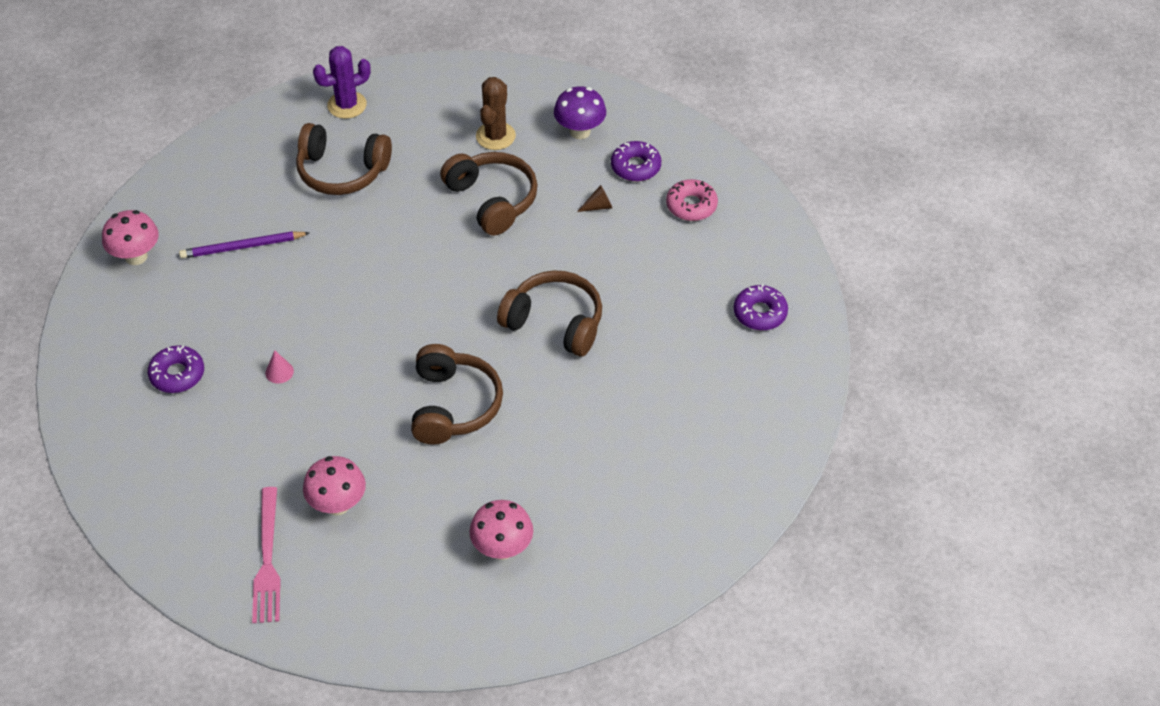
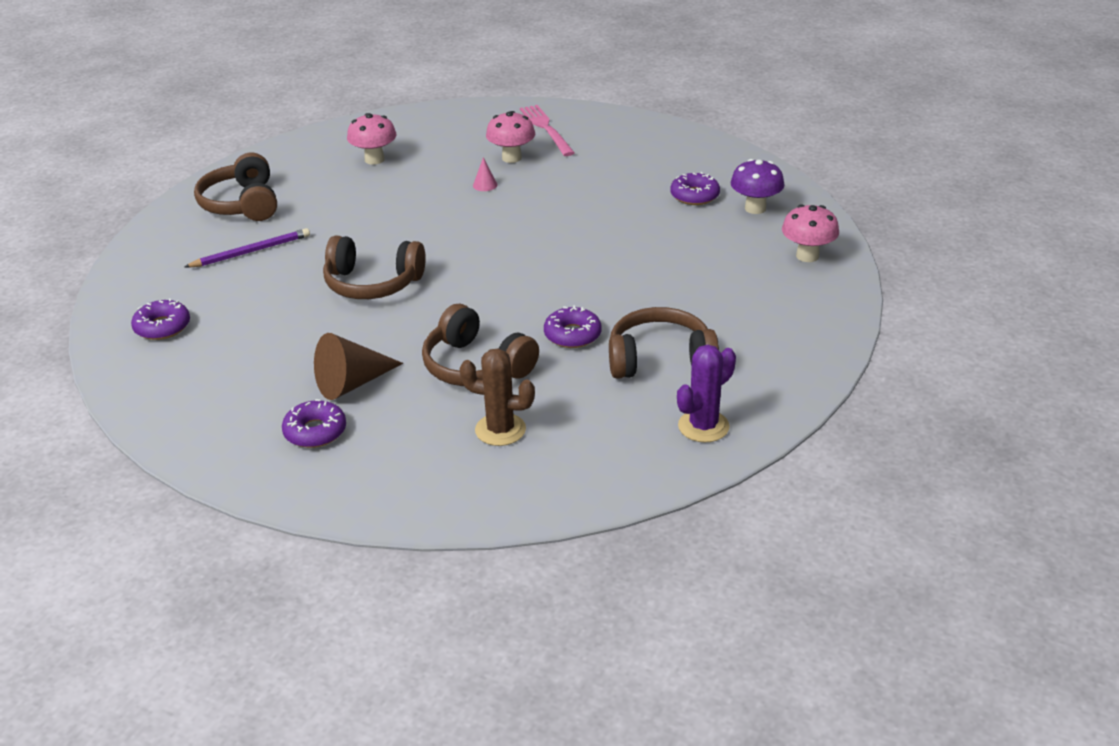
camera: 165 degrees right, 15 degrees down
(242, 247) = (712, 280): purple pencil -> purple pencil (251, 251)
(279, 372) = (609, 211): pink cone -> pink cone (485, 185)
(399, 214) = (572, 335): none -> purple donut
(453, 405) = (446, 219): brown headphones -> brown headphones (242, 204)
(495, 136) = (500, 430): brown cactus -> brown cactus turned 75 degrees counterclockwise
(580, 131) = (395, 456): purple mushroom -> purple mushroom (755, 208)
(598, 206) = (352, 383): brown cone -> brown cone, size x2.14
(691, 205) = (241, 405): pink donut -> none

